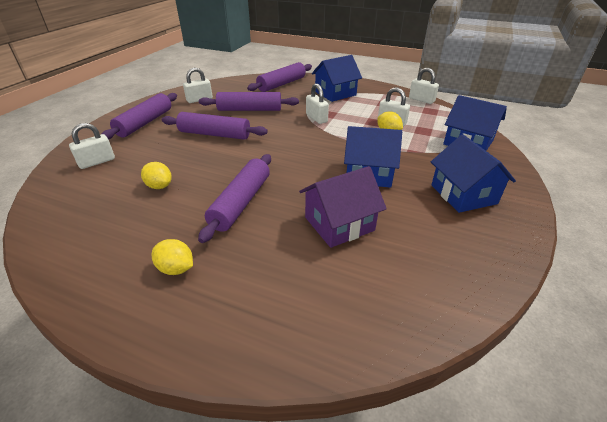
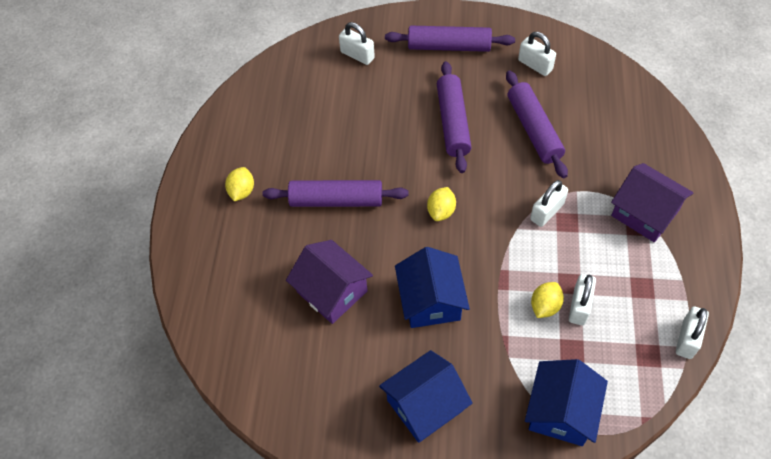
camera: 75 degrees right, 20 degrees up
(159, 186) = (338, 125): yellow lemon -> yellow lemon (441, 211)
(281, 84) = (640, 134): purple rolling pin -> none
(335, 93) = (644, 213): blue house -> purple house

